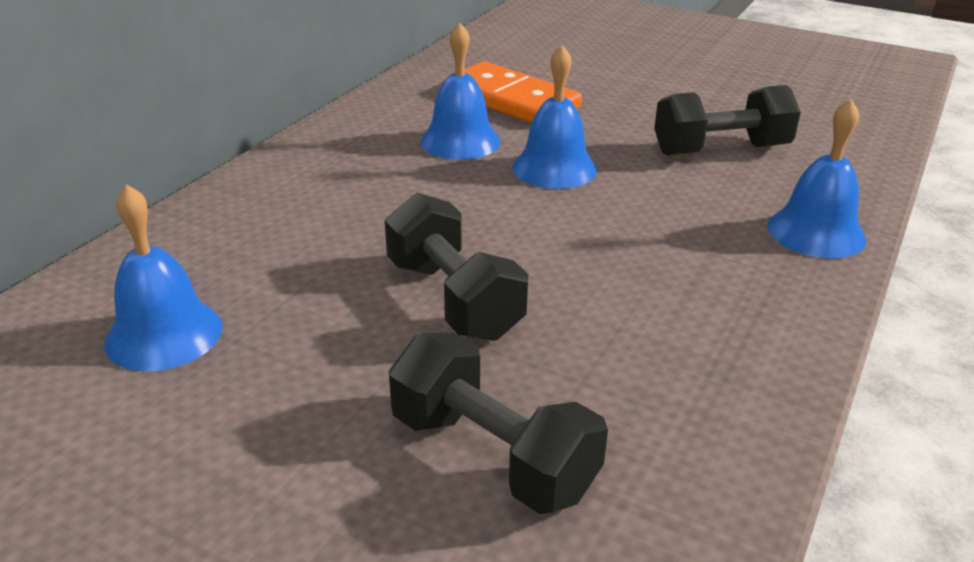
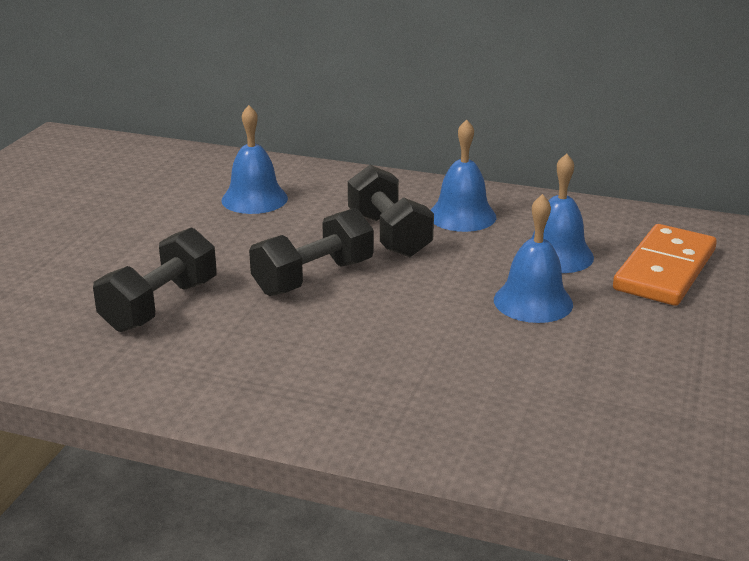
camera: 80 degrees right, 5 degrees down
(720, 150) = (635, 392): black dumbbell -> black dumbbell (389, 235)
(816, 232) = (483, 445): blue bell -> blue bell (462, 216)

